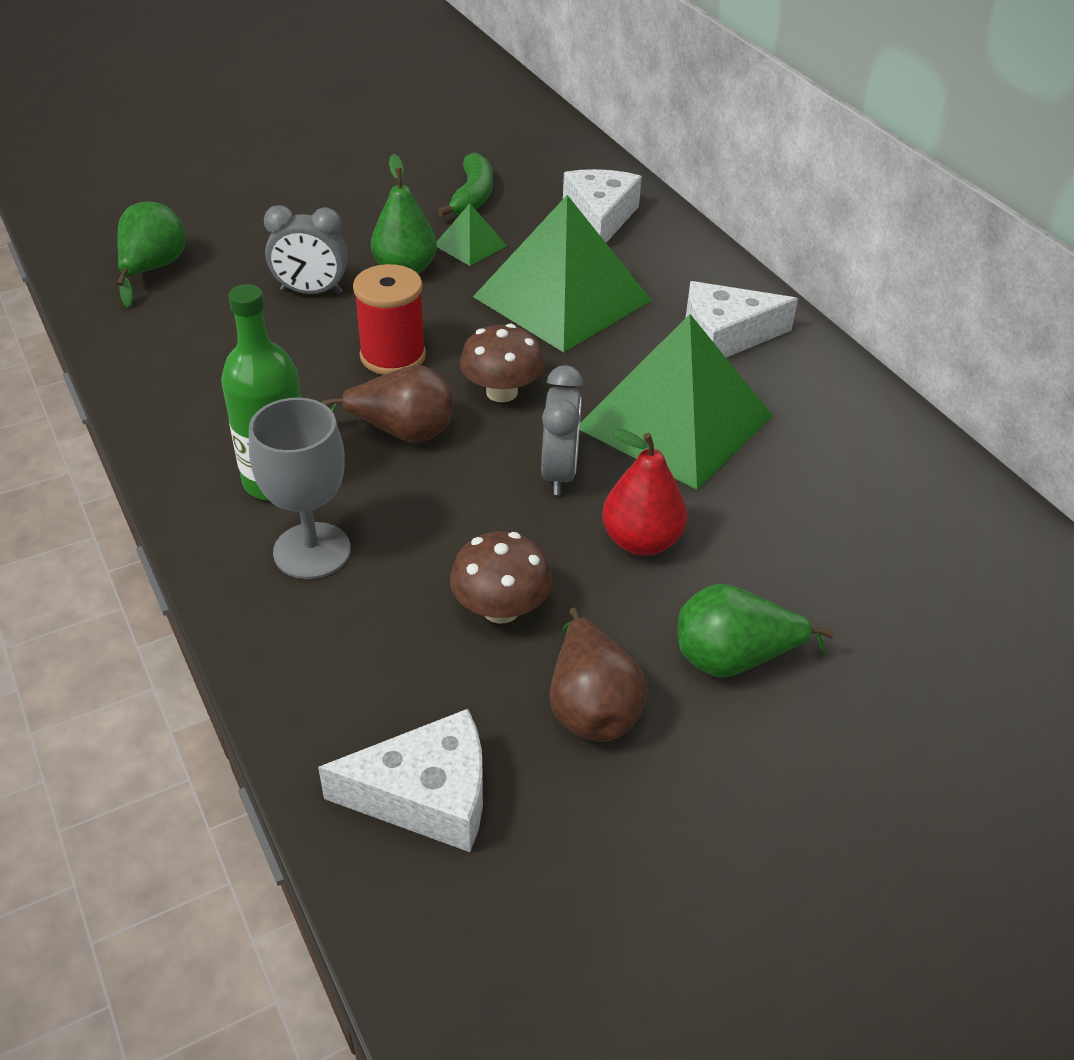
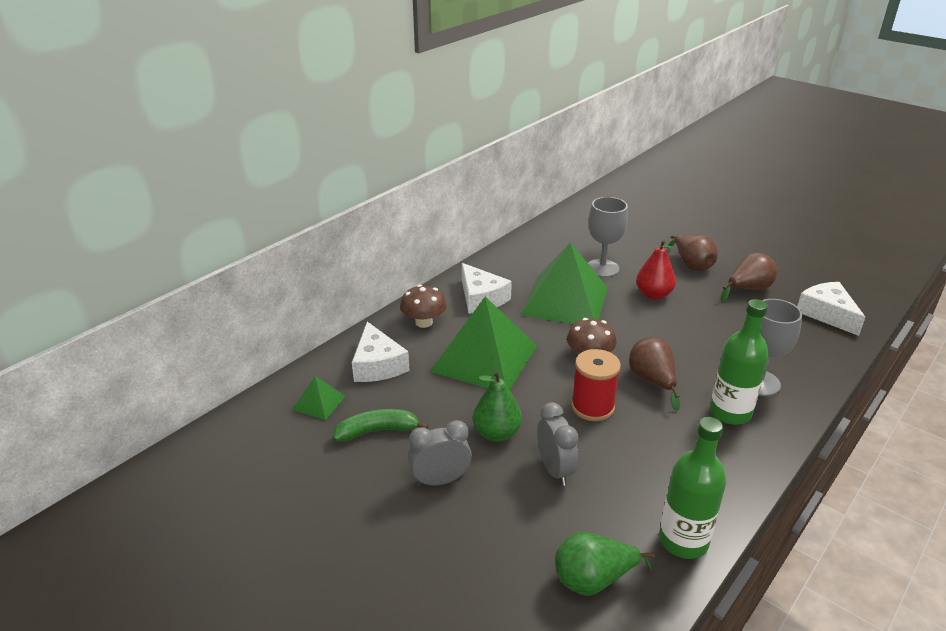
camera: 110 degrees left, 10 degrees down
(133, 342) = (683, 540): none -> green bottle
(470, 245) = (447, 412): green pyramid -> green pyramid (319, 402)
(501, 609) = (728, 320): brown mushroom -> brown mushroom (424, 322)
(559, 473) = (633, 325): grey clock -> grey clock (440, 480)
(600, 217) = (378, 365): white cheese -> white cheese turned 90 degrees counterclockwise
(734, 659) = (691, 265): green pear -> brown pear
(771, 510) = (602, 268): none -> grey goblet

